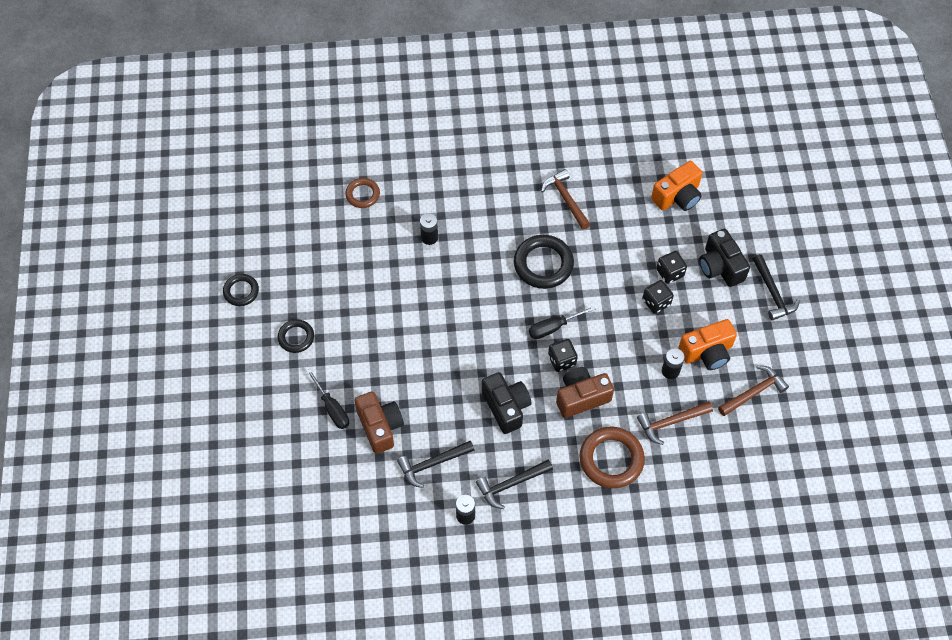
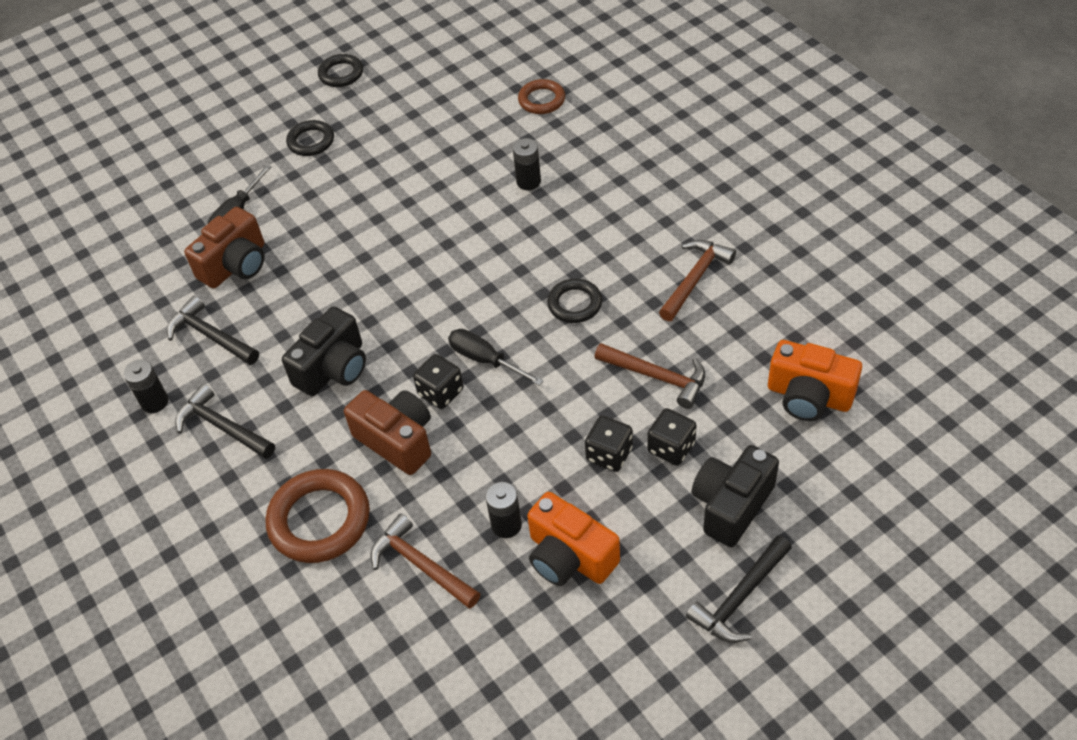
camera: 65 degrees right, 10 degrees down
(543, 264) = (575, 304): black ring -> black ring, size x0.59
(754, 392) = (541, 653): brown hammer -> brown hammer (657, 377)

